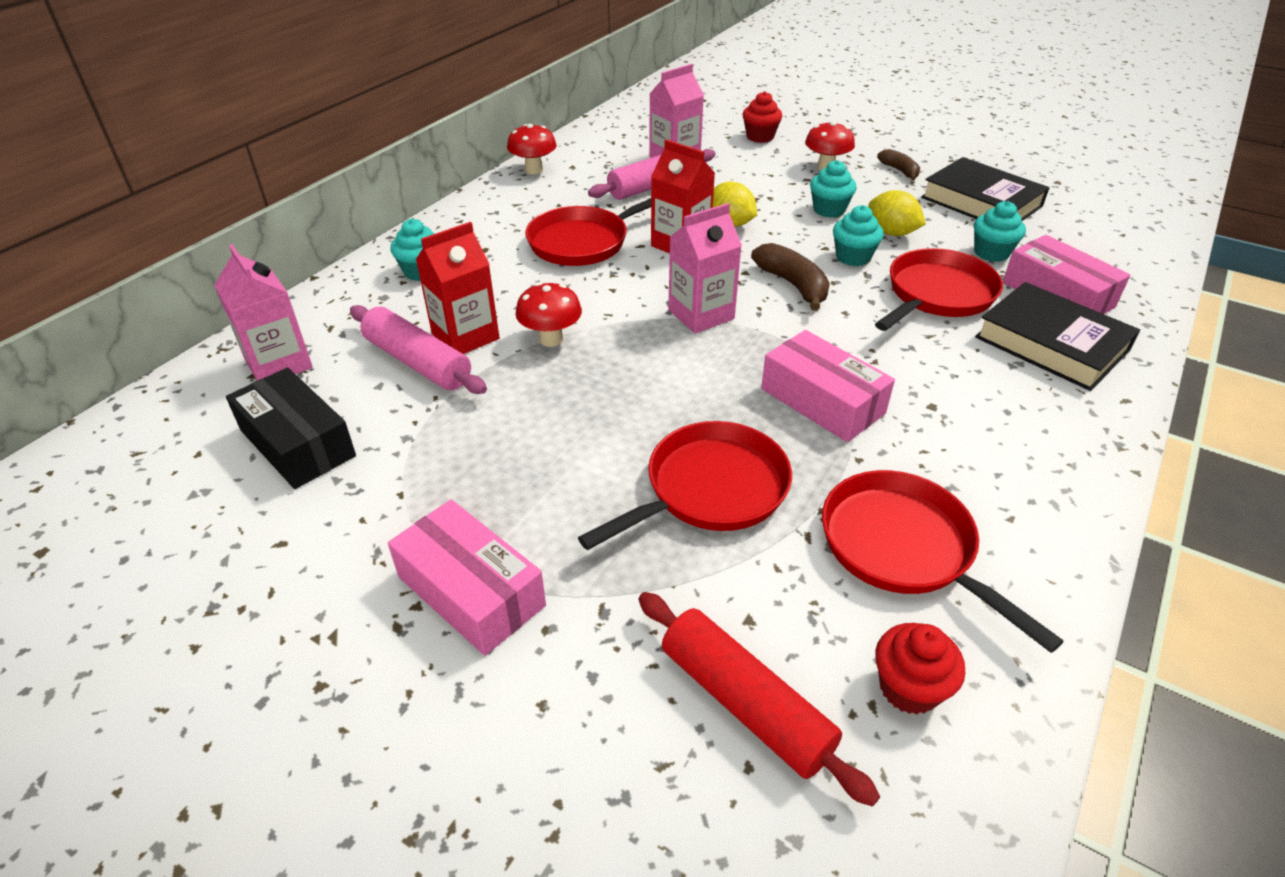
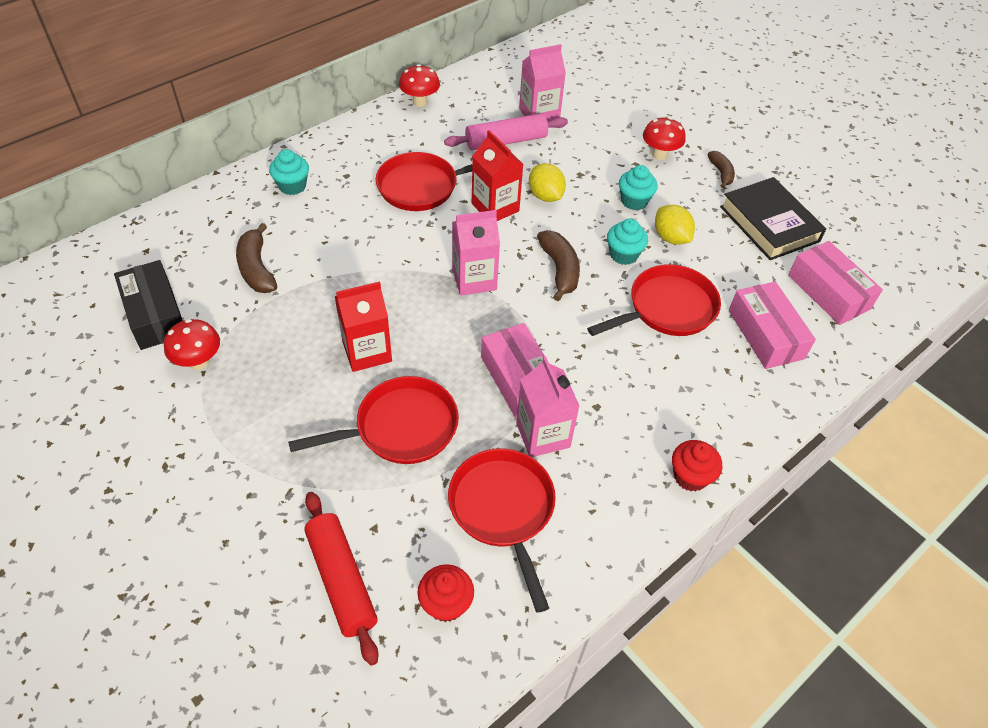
camera: 15 degrees right, 10 degrees up
(279, 364) = (166, 245): pink carton -> pink carton (543, 435)
(418, 362) = (256, 268): pink rolling pin -> brown banana
(465, 336) = (298, 254): red carton -> red carton (367, 351)
(471, 591) = (217, 455): pink box -> pink box (828, 292)
(551, 339) = (355, 273): red mushroom -> red mushroom (199, 361)
(760, 137) = (624, 107): red cupcake -> red cupcake (690, 476)
(991, 253) = (740, 279): turquoise cupcake -> none
(1051, 344) = (726, 378): black book -> none

